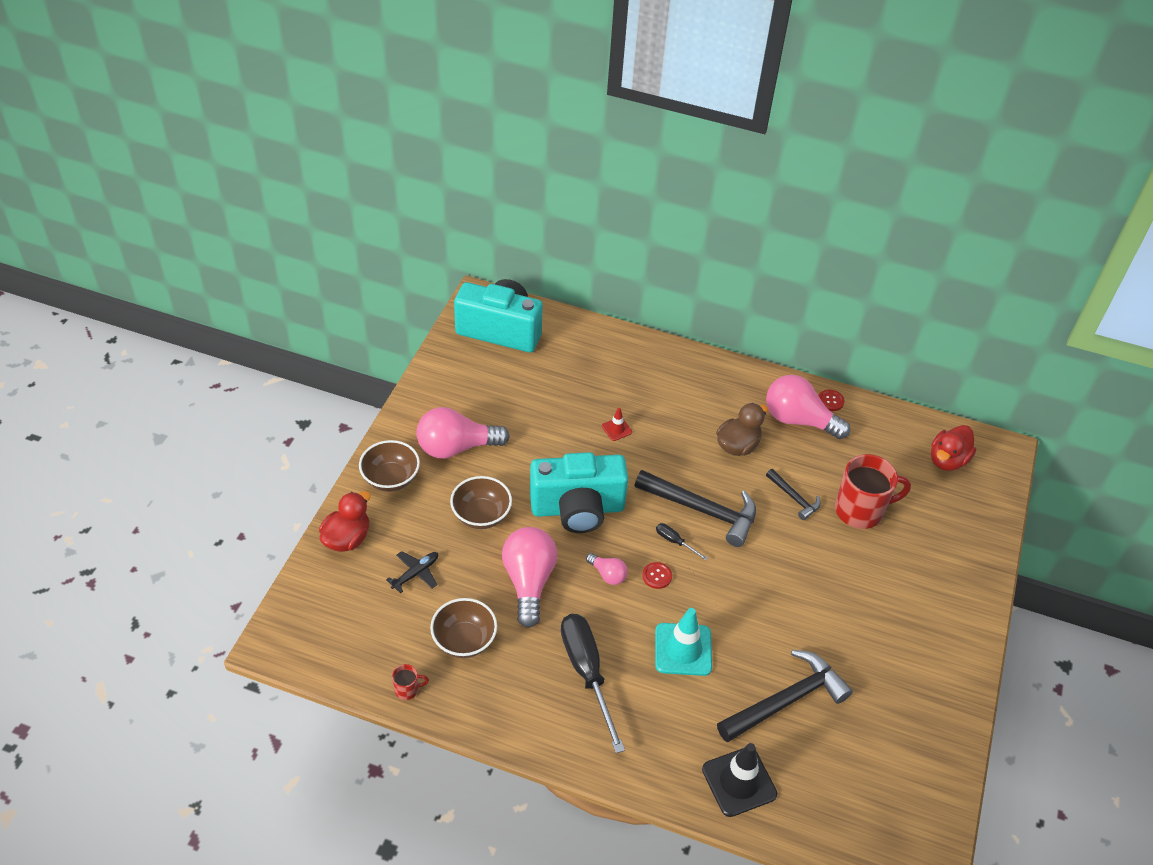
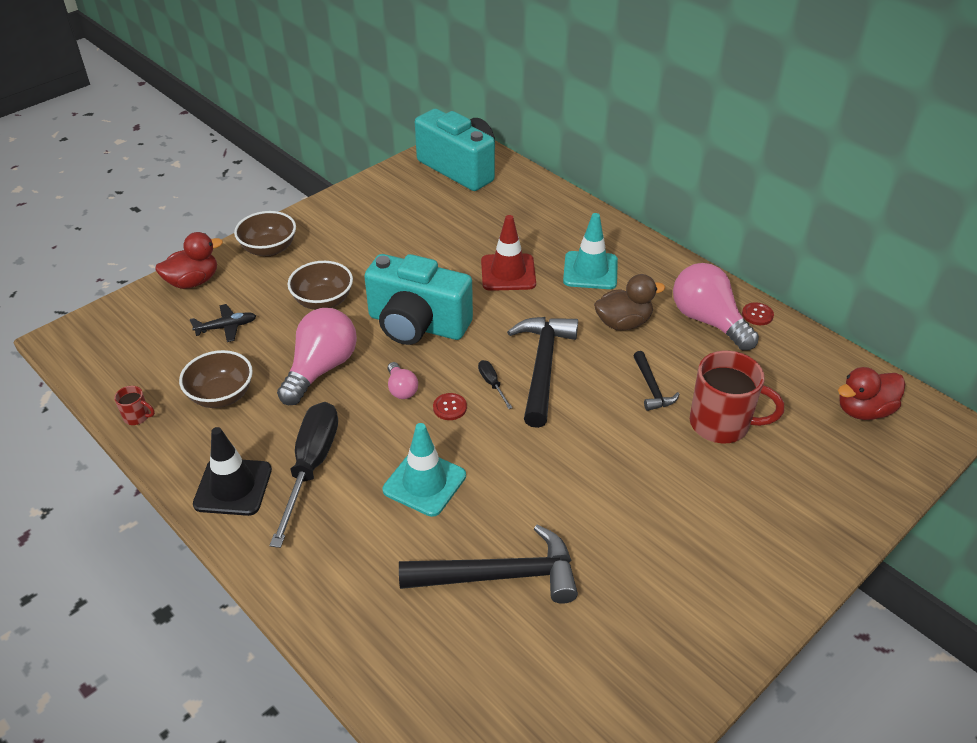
camera: 30 degrees right, 5 degrees down
(456, 447) = (346, 243): pink light bulb -> none
(616, 429) = (508, 273): red traffic cone -> red traffic cone, size x2.02
(681, 403) = (590, 271): none -> turquoise traffic cone
(703, 510) = (542, 367): black hammer -> black hammer turned 135 degrees counterclockwise
(739, 782) = (384, 635): black traffic cone -> black traffic cone (233, 487)

